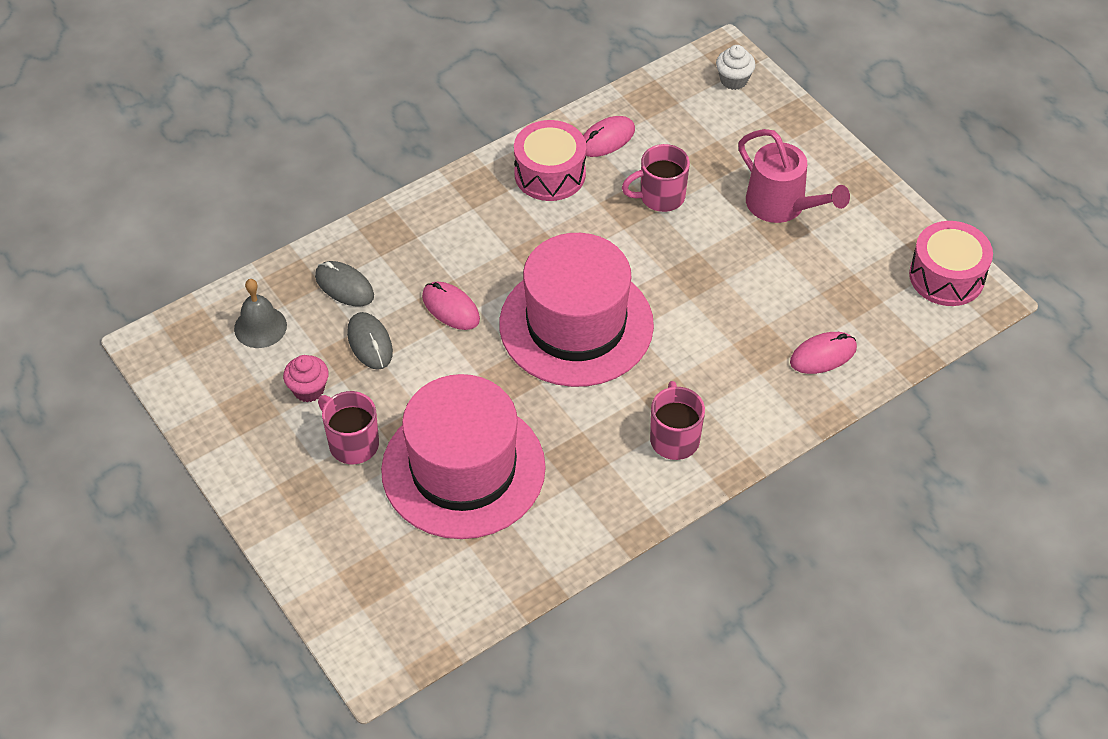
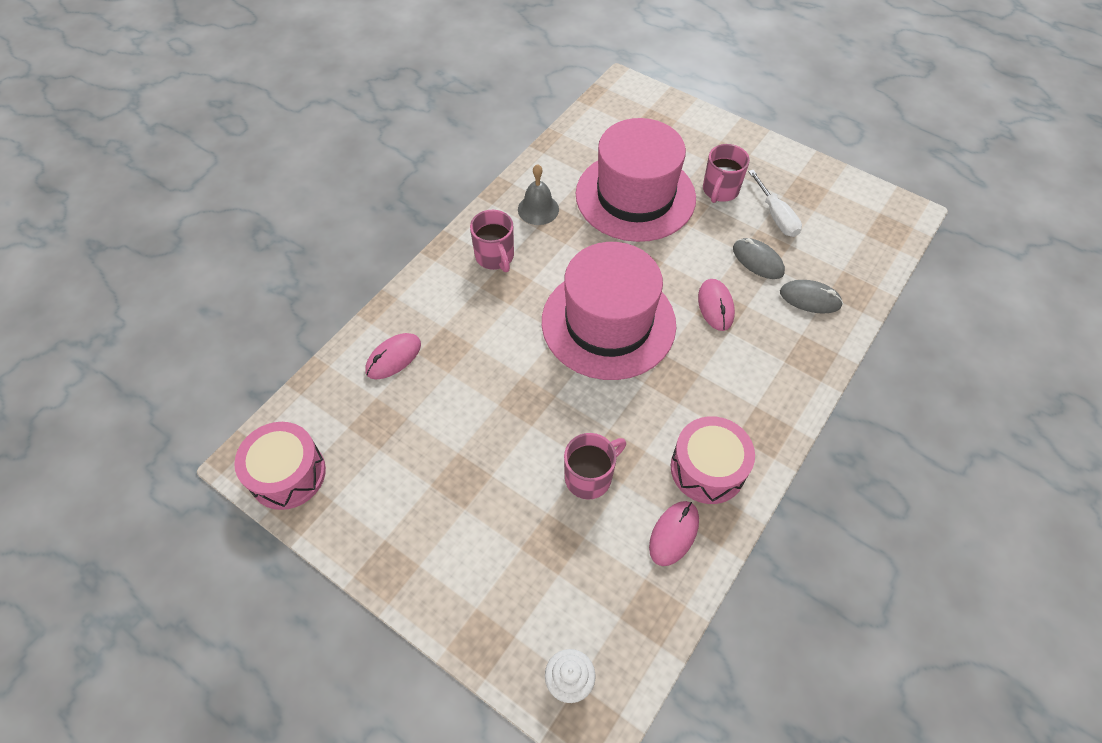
camera: 160 degrees right, 5 degrees up
(260, 327) = (846, 248): grey bell -> grey bell (538, 209)
(308, 389) = (776, 215): pink cupcake -> white screwdriver
(352, 443) = (720, 191): pink mug -> pink mug turned 90 degrees clockwise
(450, 308) = (715, 306): pink mouse -> pink mouse turned 60 degrees clockwise
(782, 206) = (465, 506): pink watering can -> none

